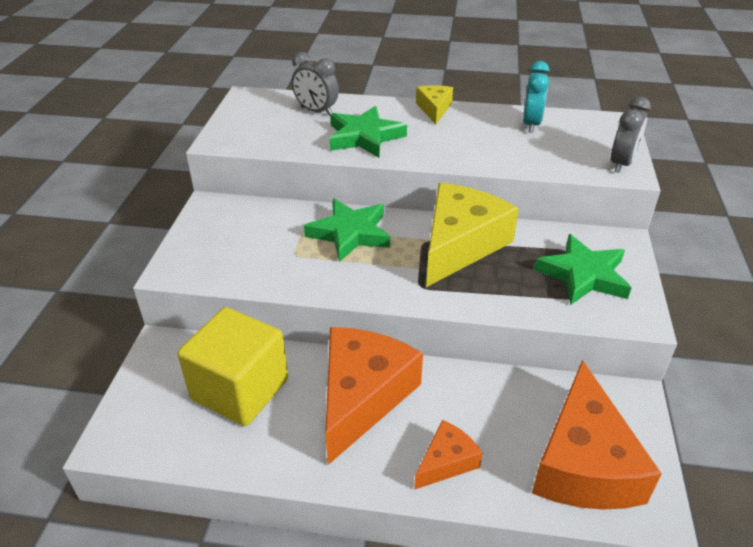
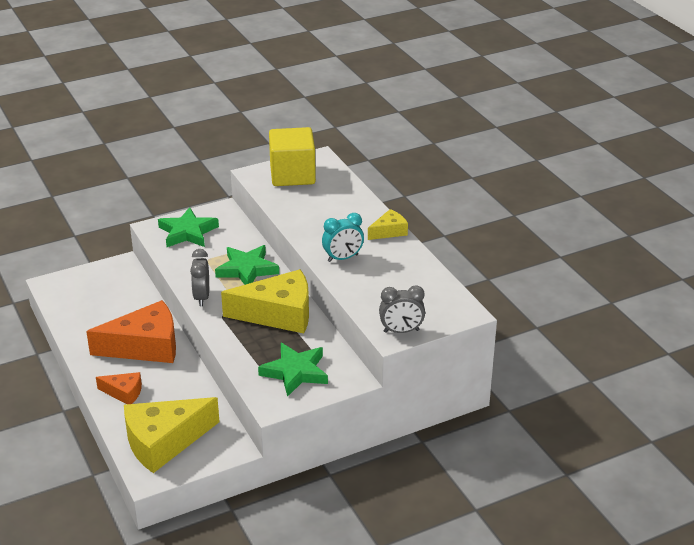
camera: 55 degrees right, 5 degrees down
(240, 389) = (114, 304): yellow cube -> yellow cube (292, 175)
(316, 111) = (330, 189): grey clock -> grey clock (202, 297)
(364, 137) = (318, 220): green star -> green star (187, 232)
(531, 124) = (415, 277): turquoise clock -> turquoise clock (343, 258)
(583, 463) = (164, 442): orange cheese -> yellow cheese

